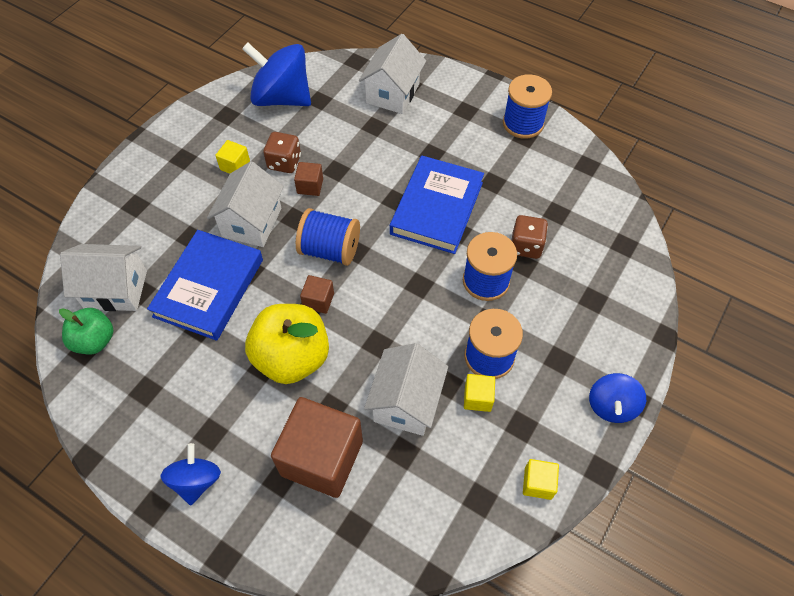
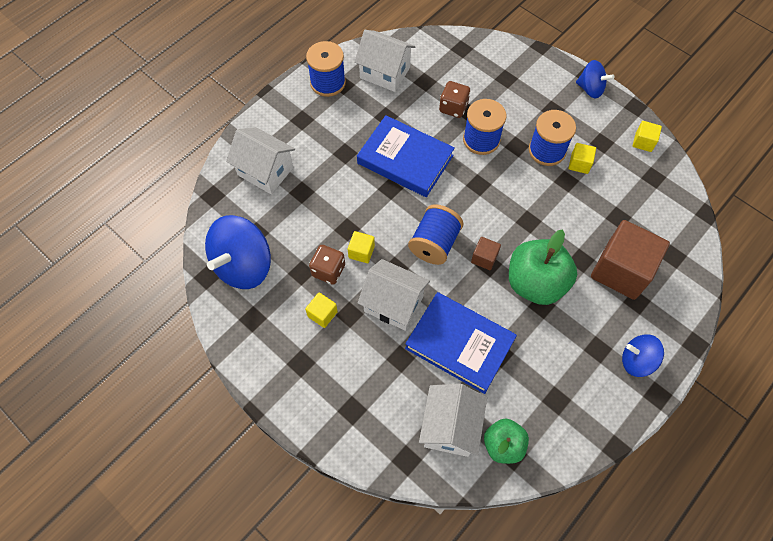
camera: 80 degrees left, 5 degrees up
(292, 357) = (535, 283): yellow apple -> green apple
(310, 186) = (361, 252): brown cube -> yellow cube
(406, 402) = (580, 209): white house -> white house (385, 73)

